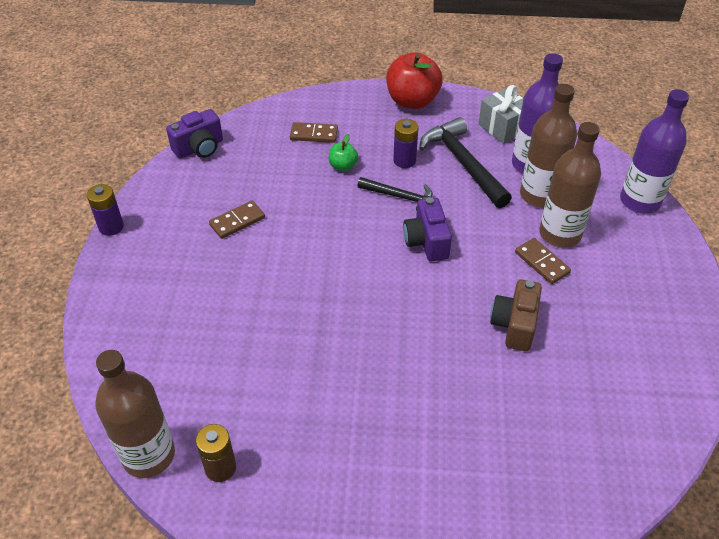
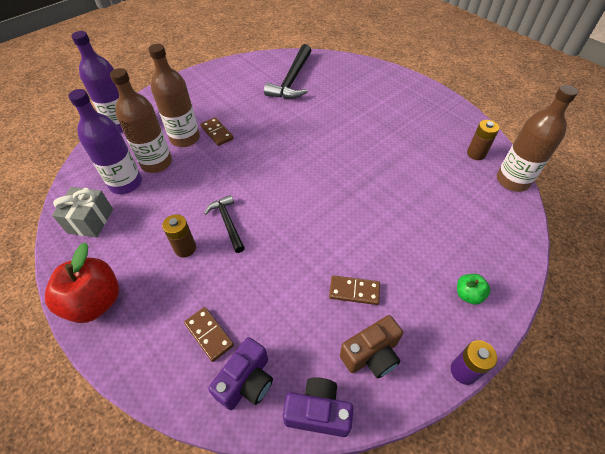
camera: 135 degrees left, 5 degrees up
(343, 166) = (228, 279): green apple -> green apple (468, 294)
(404, 160) = (185, 248): purple battery -> brown battery
(426, 241) = (254, 183): purple camera -> purple camera (246, 381)
(463, 163) = (157, 215): black hammer -> black hammer (292, 80)
(514, 325) = (273, 119): brown camera -> brown camera (371, 355)
(541, 263) = (217, 133): brown domino -> brown domino turned 45 degrees counterclockwise

